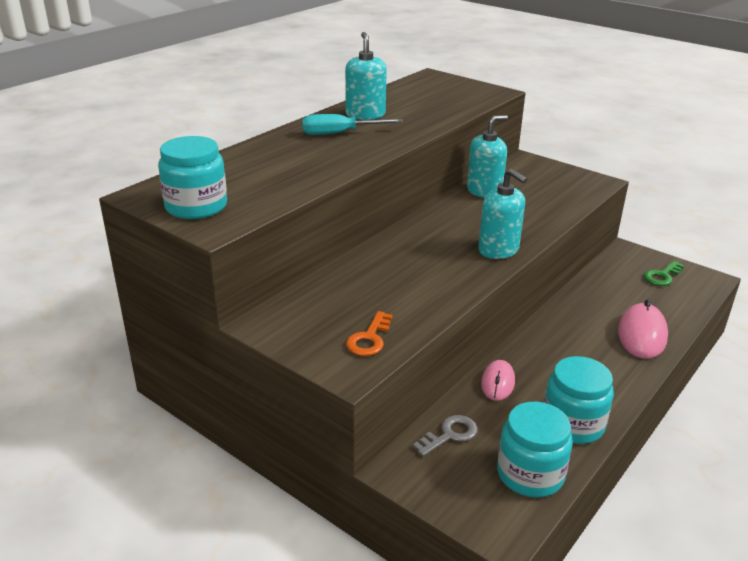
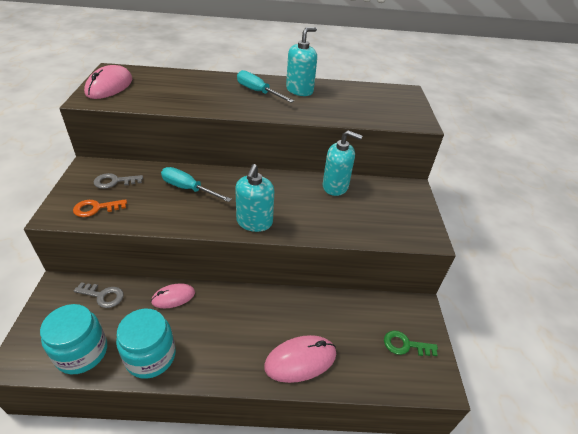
camera: 50 degrees right, 10 degrees up
(196, 206) = (109, 86): turquoise jar -> pink mouse
(324, 312) = (114, 181): none -> grey key
(397, 268) = (188, 189): none -> turquoise screwdriver

